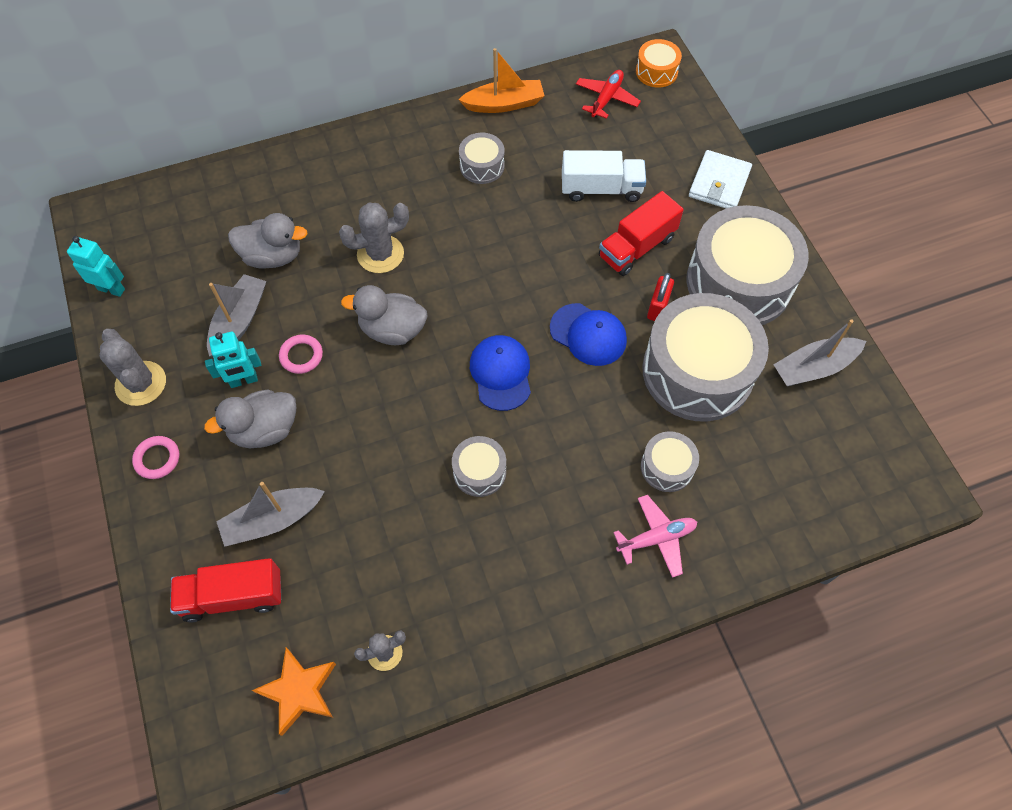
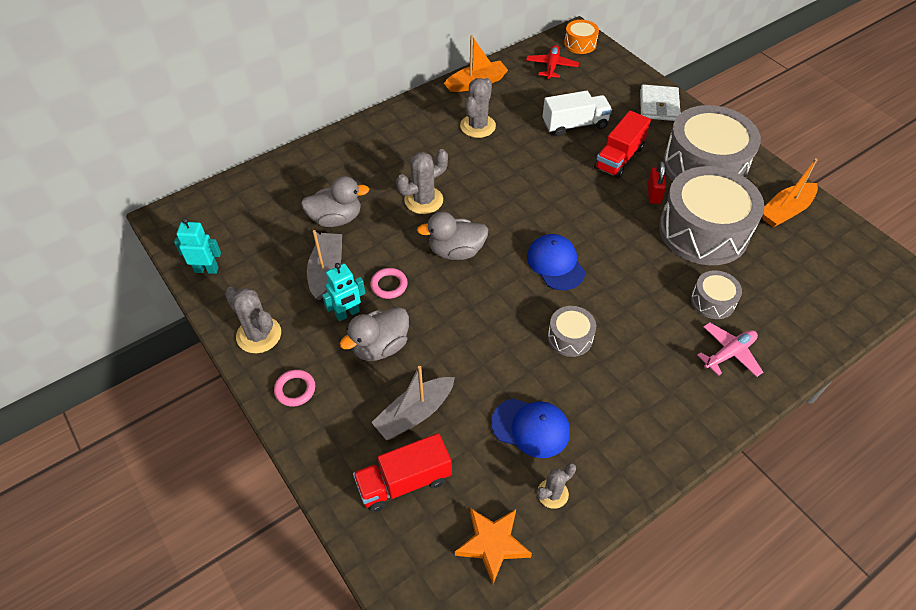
camera: 15 degrees left, 10 degrees down
(482, 166) = (477, 126): grey drum -> grey cactus
(588, 334) = (610, 223): blue cap -> blue cap (531, 427)
(814, 368) = (785, 211): grey boat -> orange boat

